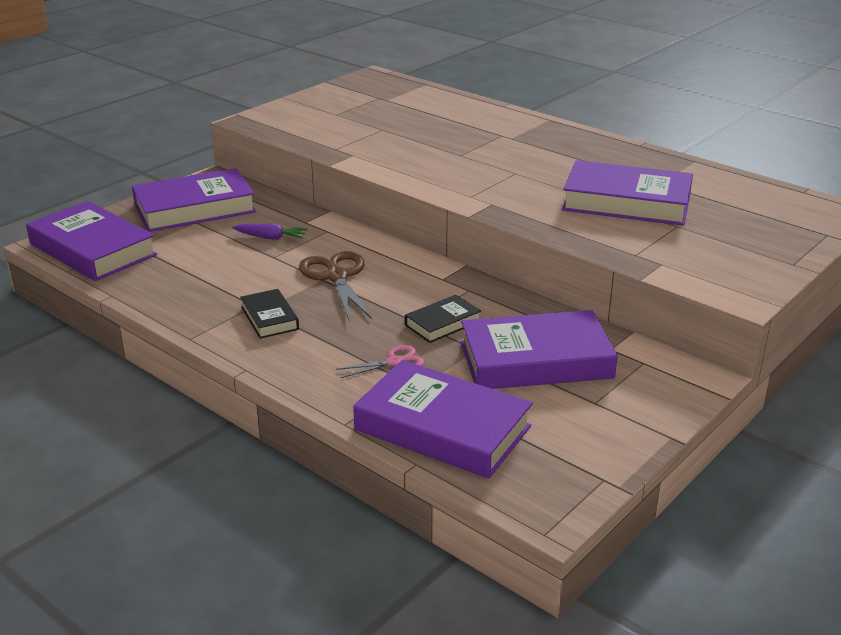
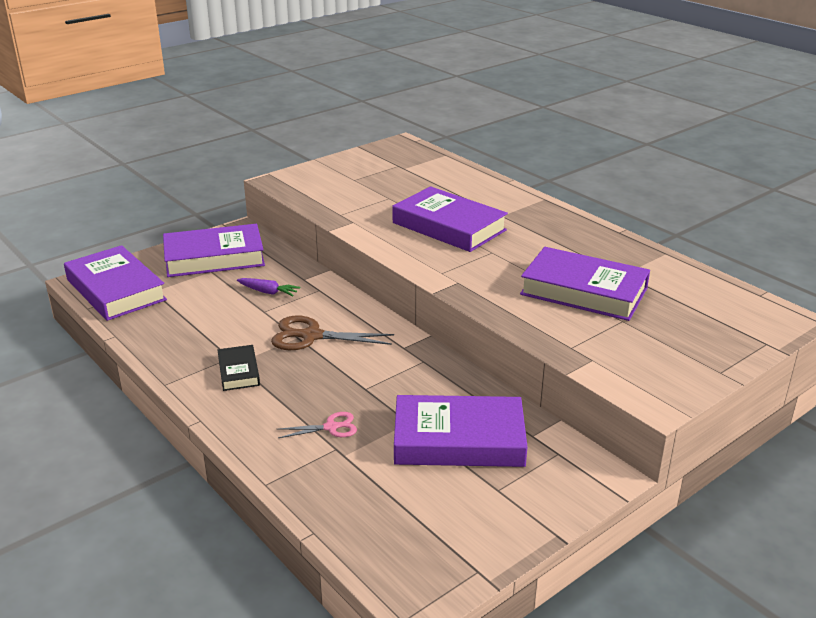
camera: 10 degrees right, 0 degrees up
(336, 276) = (311, 336): brown scissors -> brown scissors turned 75 degrees counterclockwise
(442, 428) = (350, 499): purple book -> purple book (449, 226)
(443, 323) = (388, 393): black book -> none

